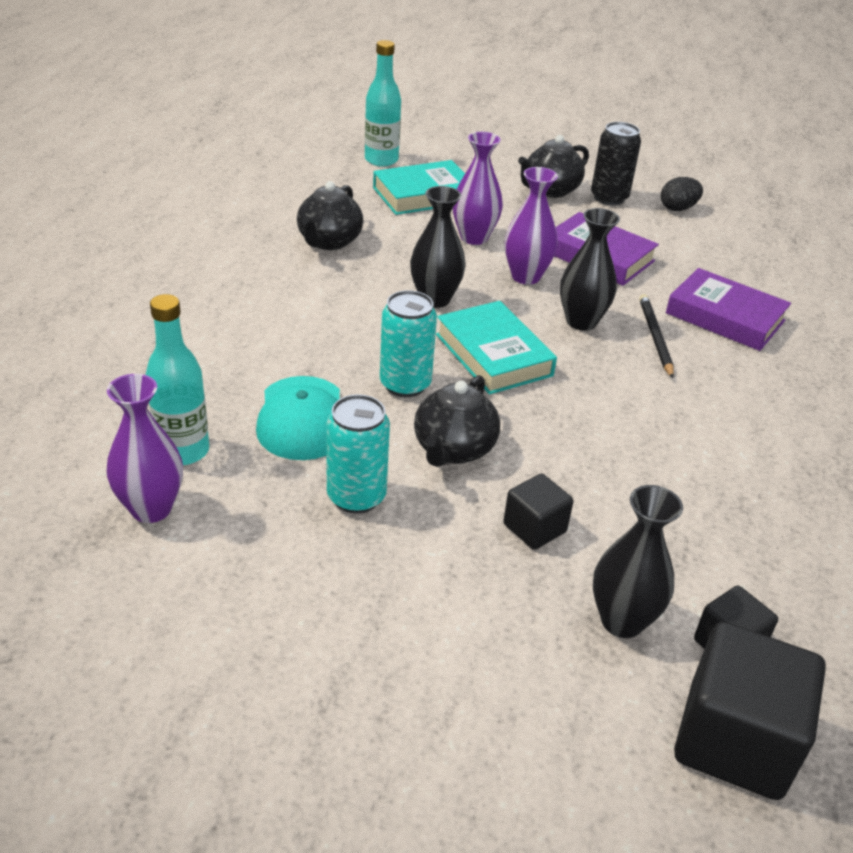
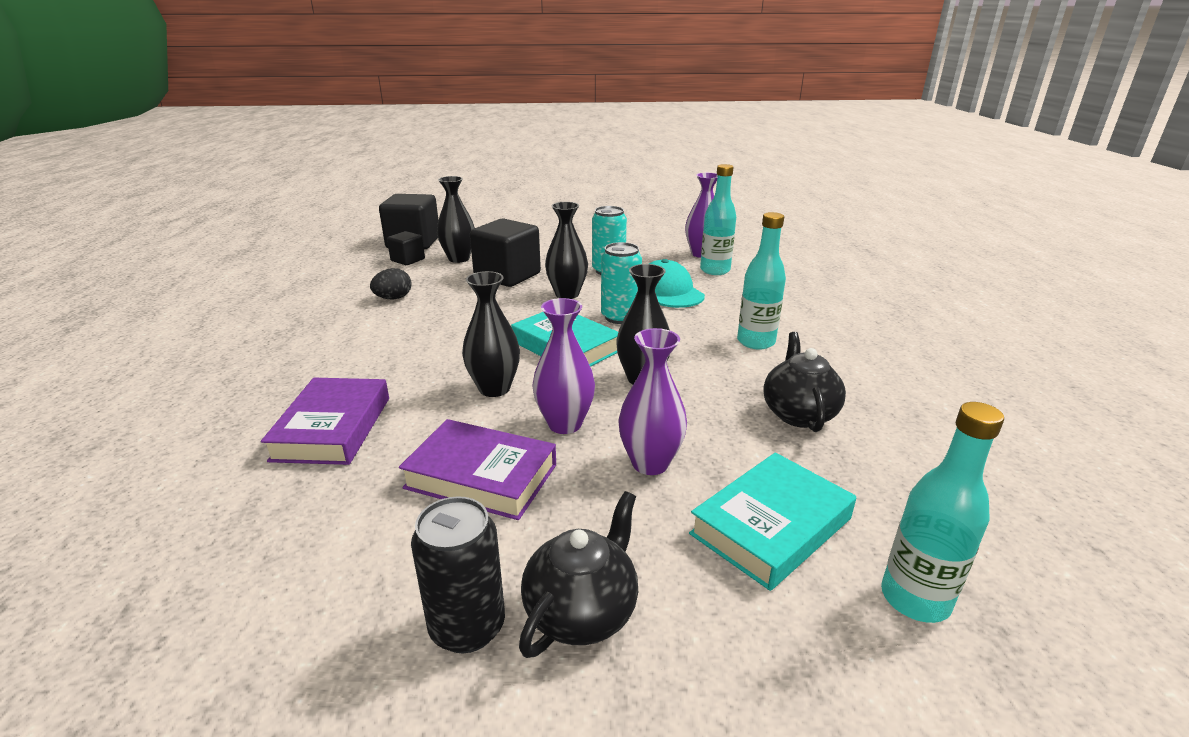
camera: 165 degrees right, 10 degrees down
(281, 311) = (756, 342): none -> turquoise bottle
(453, 450) = (567, 294): black teapot -> black vase
(534, 528) = (507, 276): black cube -> black cube, size x1.86
(655, 337) = (419, 389): black pencil -> none
(678, 208) = (329, 637): black egg -> black egg (393, 298)
(725, 317) = (332, 428): purple book -> purple book turned 75 degrees clockwise

